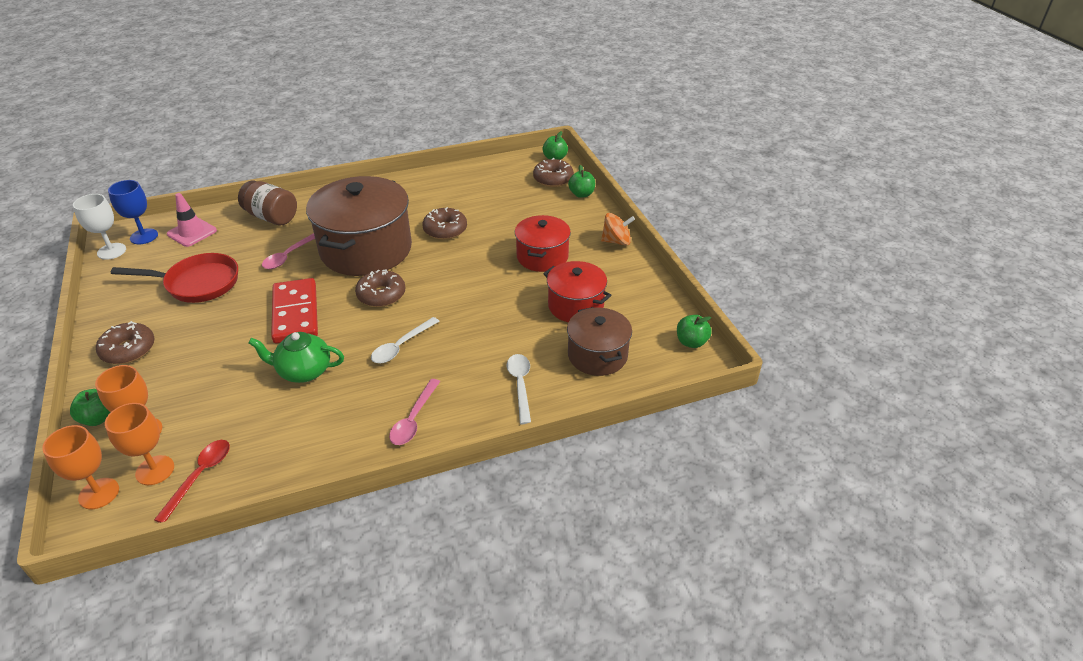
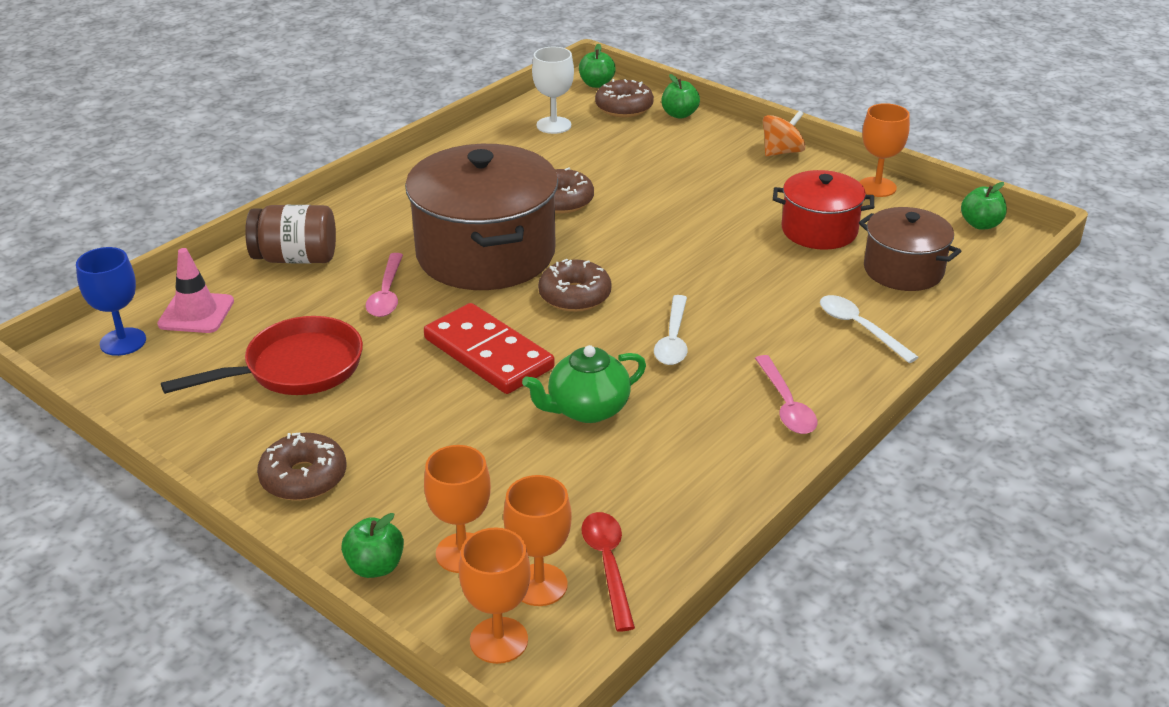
camera: 30 degrees left, 5 degrees down
(111, 251) = (95, 376): white goblet -> white goblet (554, 125)
(542, 257) = (718, 193): red pot -> none
(650, 288) = (877, 187): none -> orange goblet

